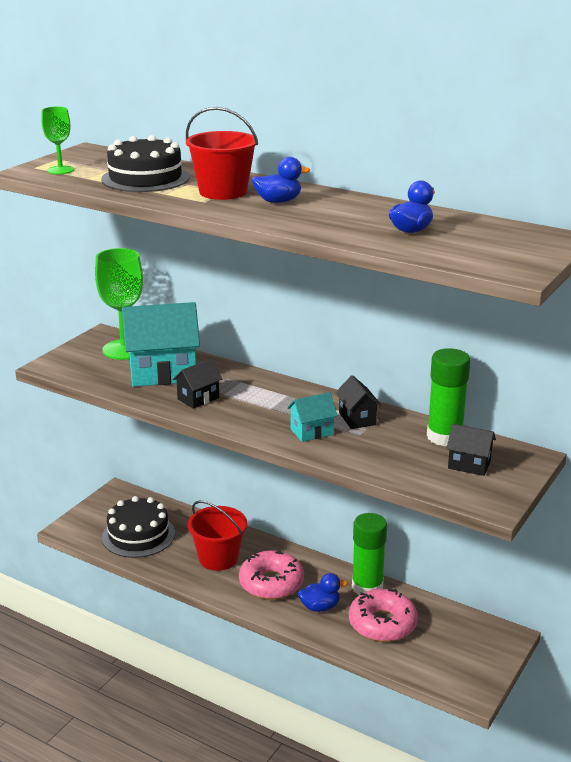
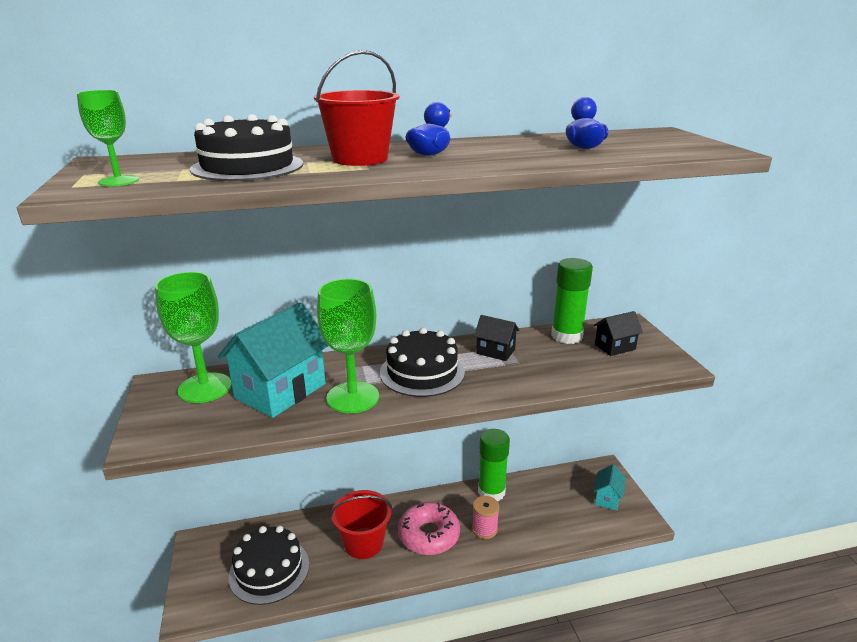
camera: 45 degrees left, 0 degrees up
(198, 398) = (353, 397): black house -> green goblet
(273, 406) = (422, 372): none -> black cake
(311, 432) = (486, 377): turquoise house -> turquoise house (607, 498)
(320, 607) = (484, 529): blue duck -> pink spool
(382, 623) = (536, 512): pink donut -> none

